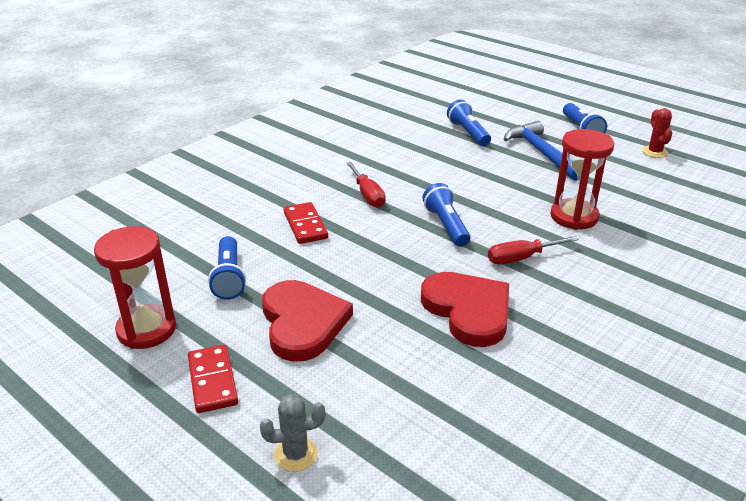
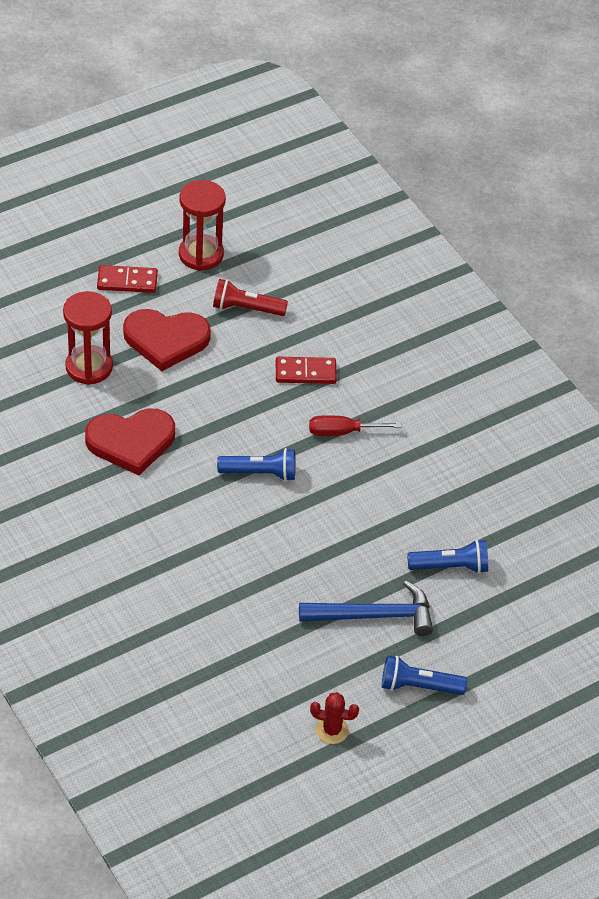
camera: 105 degrees right, 15 degrees up
(229, 277) = (246, 309): blue flashlight -> red flashlight
(295, 454) = (40, 309): grey cactus -> none
(521, 258) = (183, 507): red screwdriver -> none
(574, 217) = (231, 579): red hourglass -> red hourglass (89, 367)

